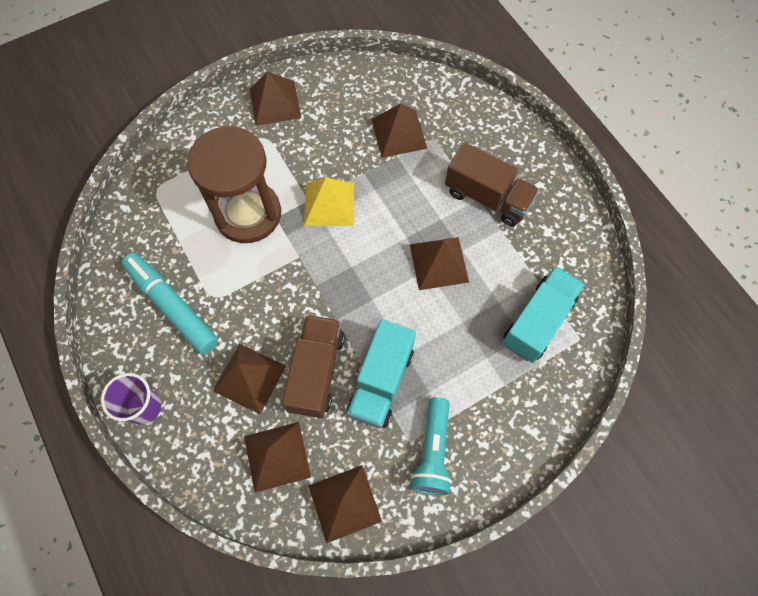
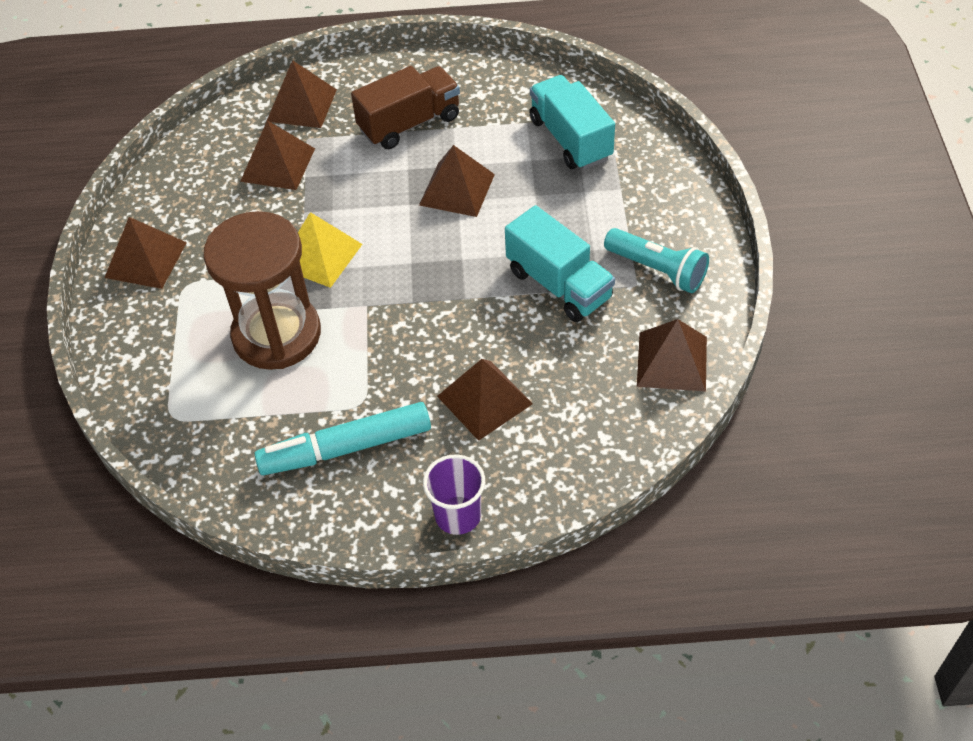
camera: 60 degrees left, 15 degrees down
(277, 456) = (589, 404): brown pyramid -> brown pyramid (301, 105)
(316, 372) = (514, 336): brown truck -> none

